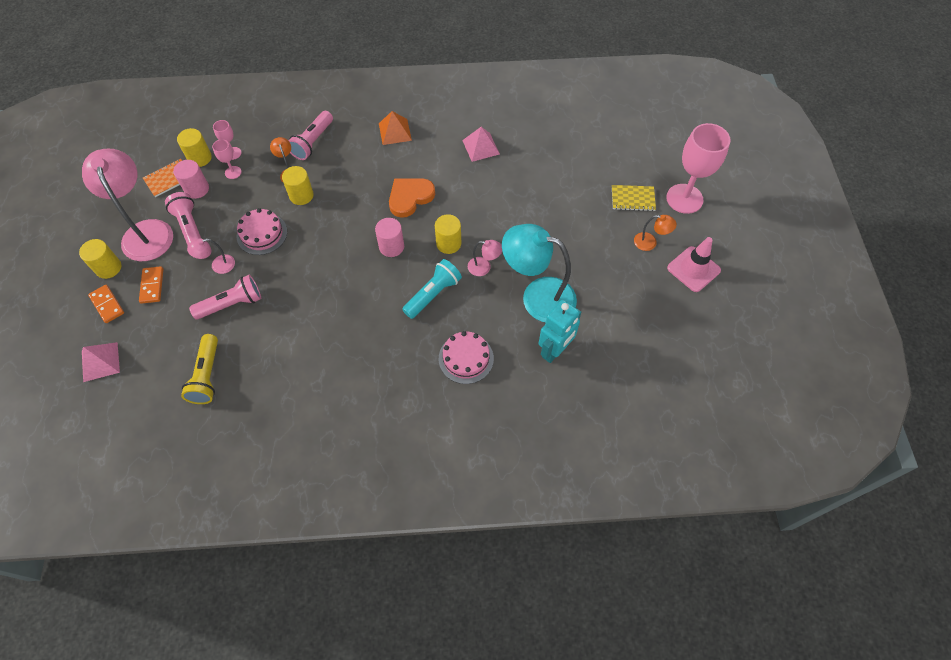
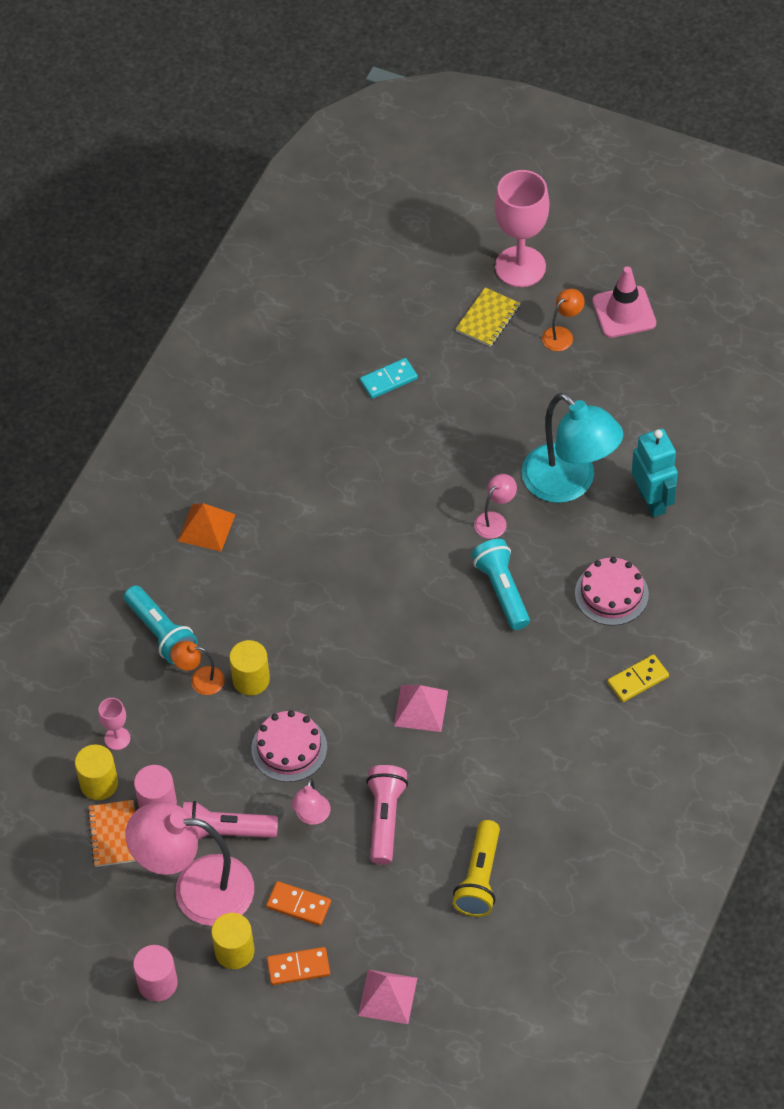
camera: 60 degrees left, 5 degrees down
(207, 376) = (479, 878): yellow flashlight -> yellow flashlight turned 75 degrees clockwise
(233, 172) = (154, 749): pink goblet -> none
(312, 142) = (161, 633): pink flashlight -> turquoise flashlight
(391, 247) = (402, 607): pink cylinder -> pink cylinder (157, 983)
(405, 404) = (637, 680): none -> yellow domino
(410, 197) = (334, 555): orange heart -> none
(448, 243) = (435, 542): yellow cylinder -> none
(481, 147) = (299, 440): pink pyramid -> pink pyramid (421, 708)
(537, 296) = (569, 483): turquoise lamp -> turquoise lamp turned 90 degrees counterclockwise
(552, 170) = (388, 380): none -> turquoise domino

